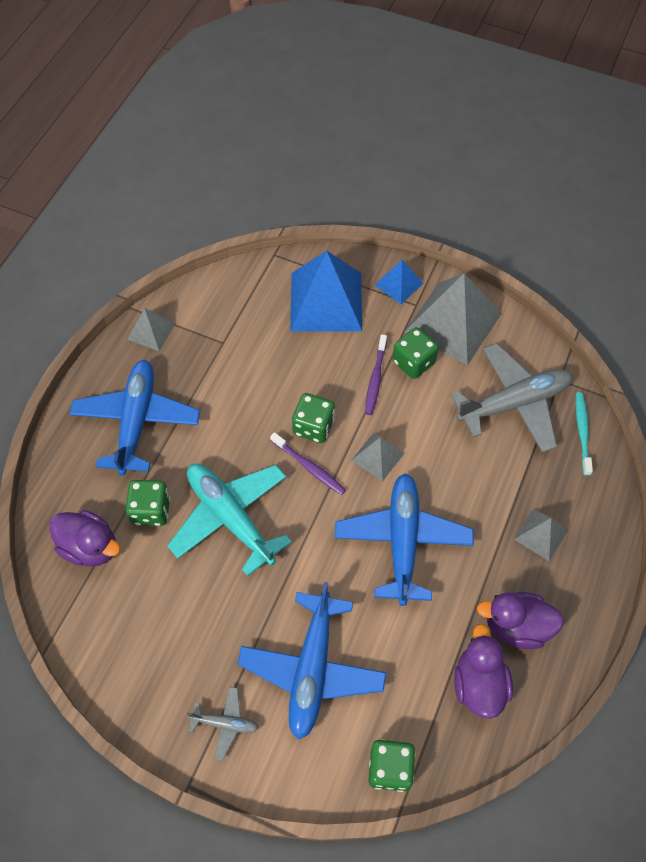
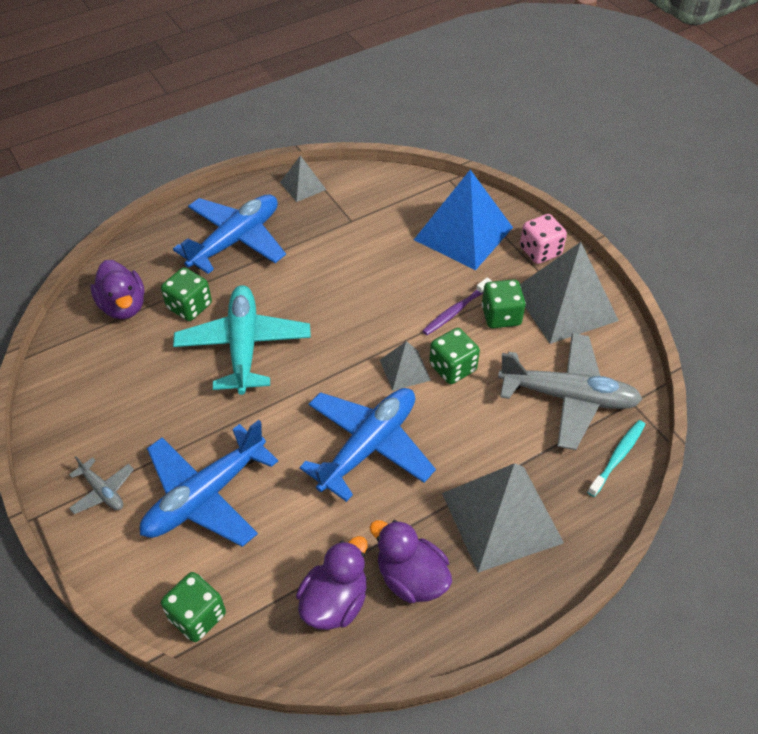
camera: 35 degrees right, 10 degrees down
(309, 467) = (339, 345): purple toothbrush -> none
(313, 426) = (370, 318): green dice -> green dice (452, 368)
(399, 284) = (540, 251): blue pyramid -> pink dice
(541, 534) = (501, 517): grey pyramid -> grey pyramid, size x2.02

